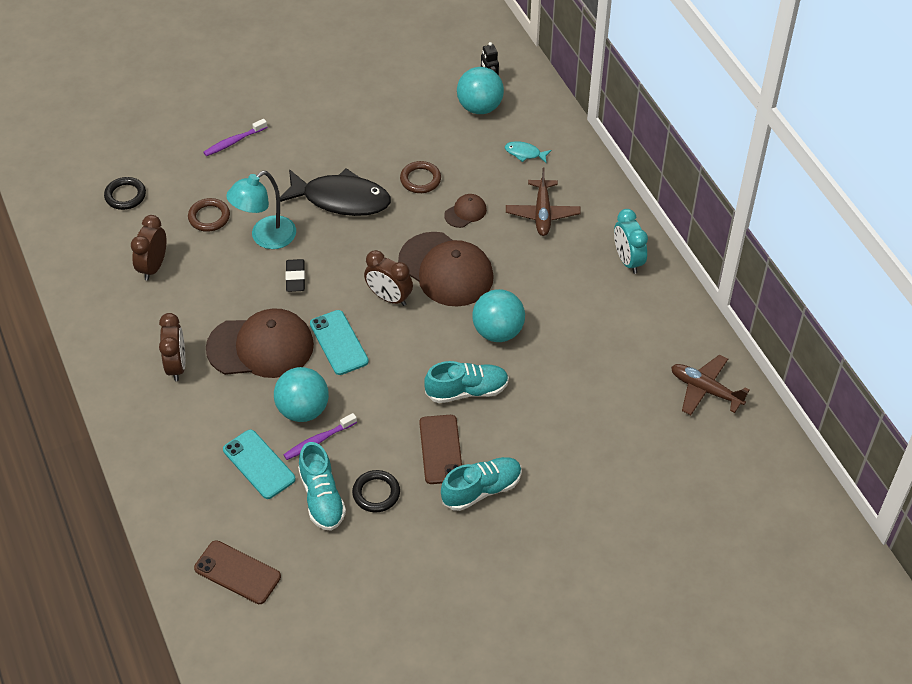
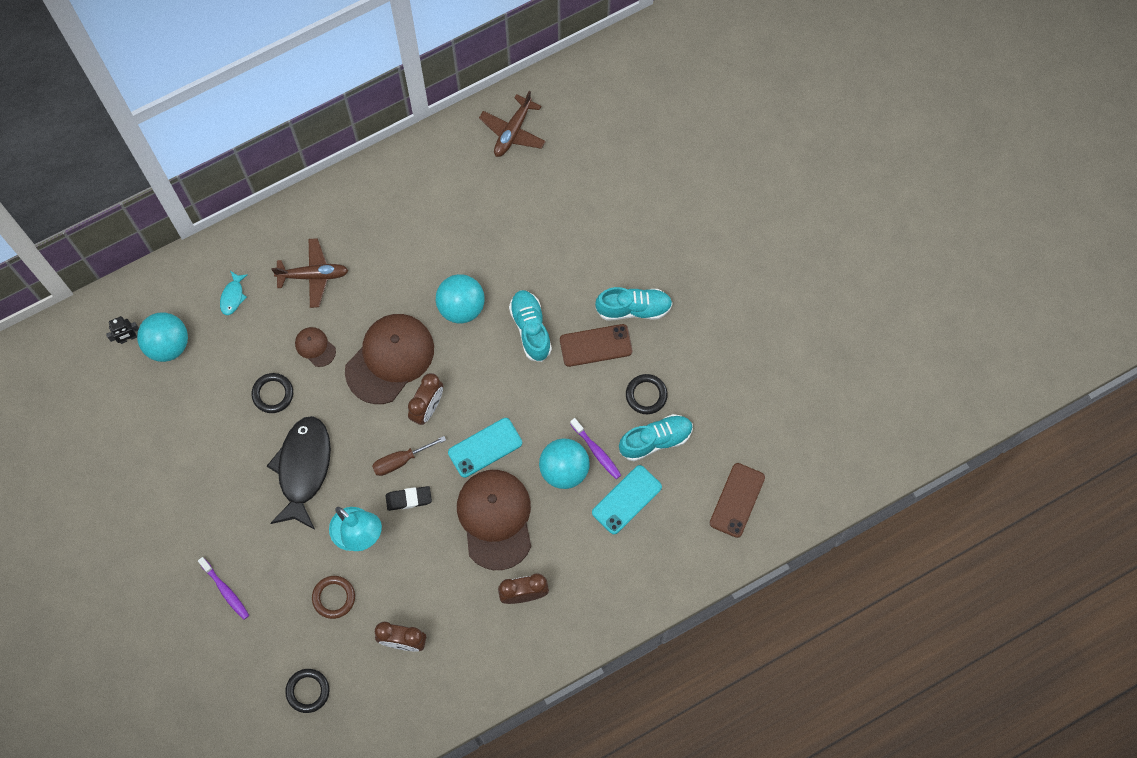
camera: 95 degrees left, 20 degrees up
(336, 274) = (401, 460): none -> brown screwdriver
(420, 179) = (273, 394): brown ring -> black ring
(481, 490) = (633, 308): turquoise shoe -> turquoise shoe turned 120 degrees clockwise
(628, 260) = (368, 197): turquoise clock -> none

